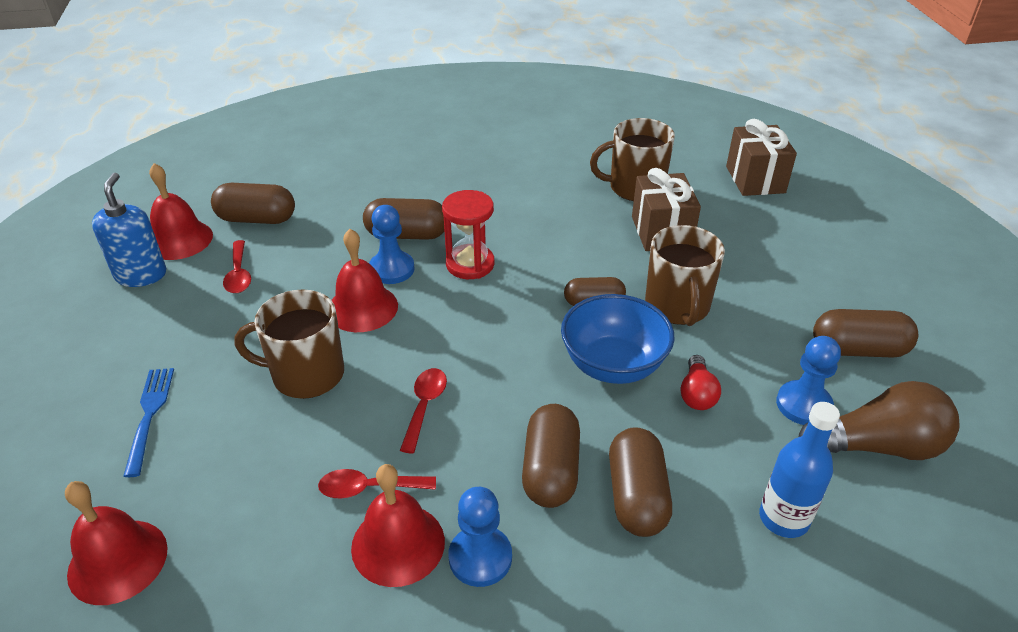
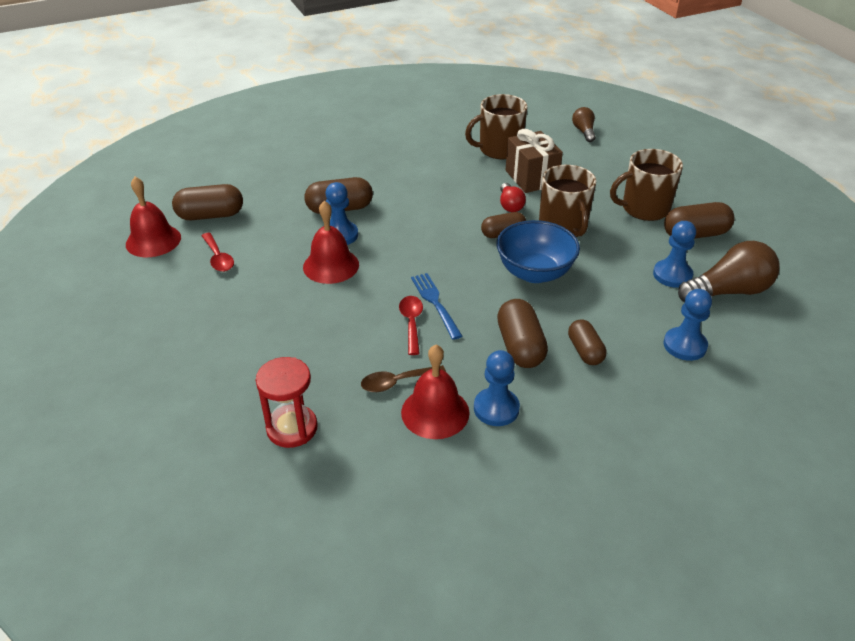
camera: 15 degrees left, 0 degrees up
(118, 561) = (233, 465): red bell -> none
(141, 275) = (135, 271): blue soap dispenser -> none
(149, 415) = (202, 367): blue fork -> blue fork (435, 303)
(306, 374) = (311, 318): brown mug -> brown mug (644, 209)
(369, 488) = (397, 382): red spoon -> brown spoon
(470, 264) = (399, 222): red hourglass -> red hourglass (292, 428)
(636, 496) = (585, 351): brown capsule -> brown capsule, size x0.66
(697, 394) = (599, 281): red light bulb -> red light bulb (510, 205)
(755, 179) = (584, 131): brown gift -> brown light bulb
(783, 518) = (684, 345): blue bottle -> blue pawn

